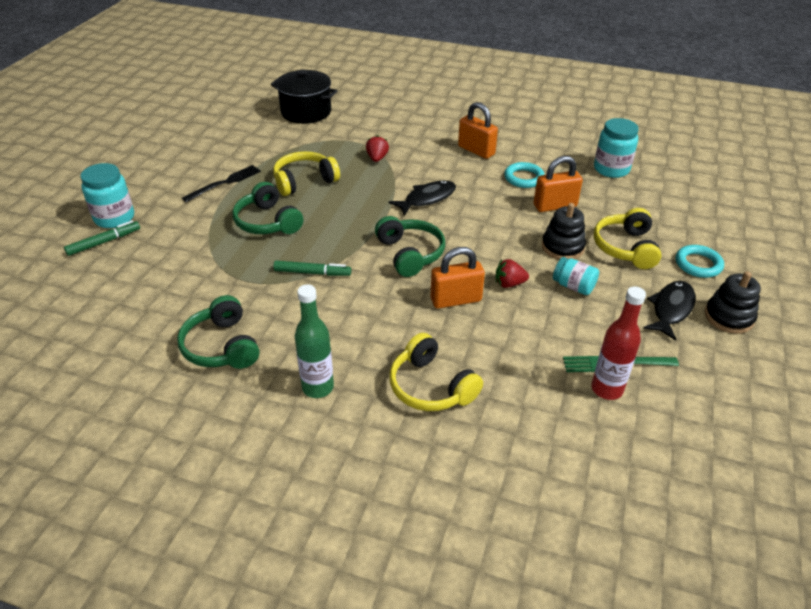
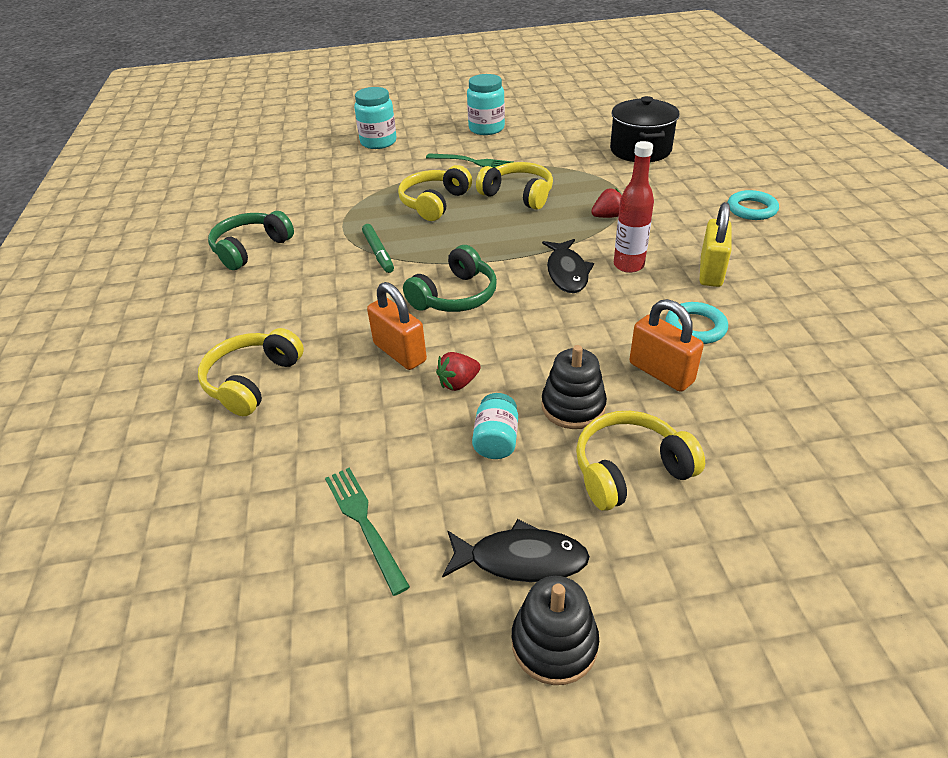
camera: 65 degrees right, 0 degrees up
(104, 242) = (345, 151): green marker -> none
(225, 183) = (472, 162): black fork -> green fork
(267, 222) = (434, 203): green headphones -> yellow headphones
(318, 387) = (222, 314): green bottle -> none
(427, 199) = (567, 272): black fish -> black fish turned 60 degrees clockwise
(476, 150) = (711, 272): orange padlock -> yellow padlock
(509, 284) = (458, 383): red strawberry -> red strawberry turned 90 degrees counterclockwise
(606, 389) = (311, 527): red bottle -> red bottle (628, 265)
(611, 169) = (824, 402): turquoise jar -> turquoise jar (486, 129)
(698, 264) = (666, 570): turquoise ring -> turquoise ring (751, 209)

